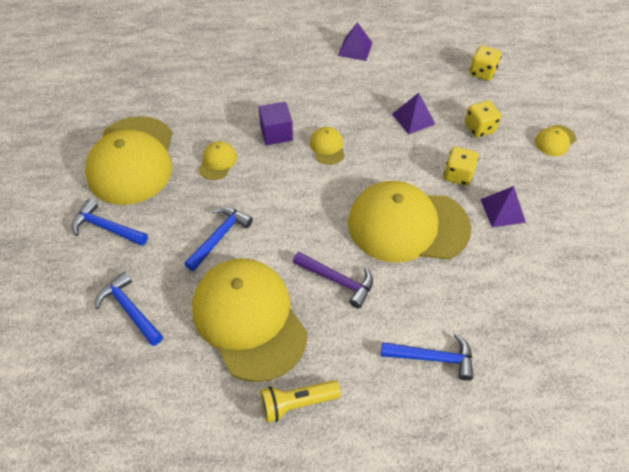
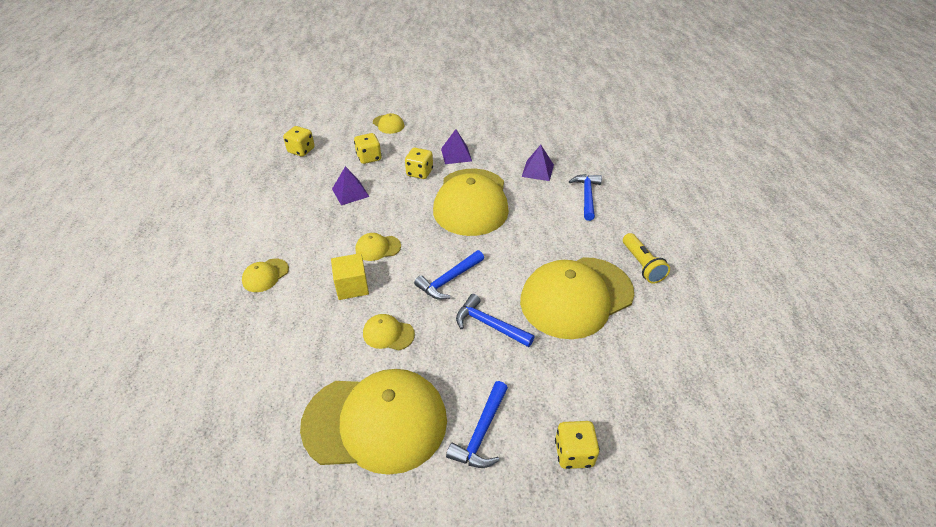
camera: 90 degrees left, 10 degrees down
(71, 293) = (573, 453): none -> yellow dice
(129, 309) = (583, 391): blue hammer -> blue hammer (448, 280)
(276, 133) = (352, 286): purple cube -> yellow cube
(292, 76) = (265, 275): none -> yellow cap
(338, 281) = (529, 242): purple hammer -> none
(355, 49) = (237, 227): purple pyramid -> purple pyramid (537, 170)

